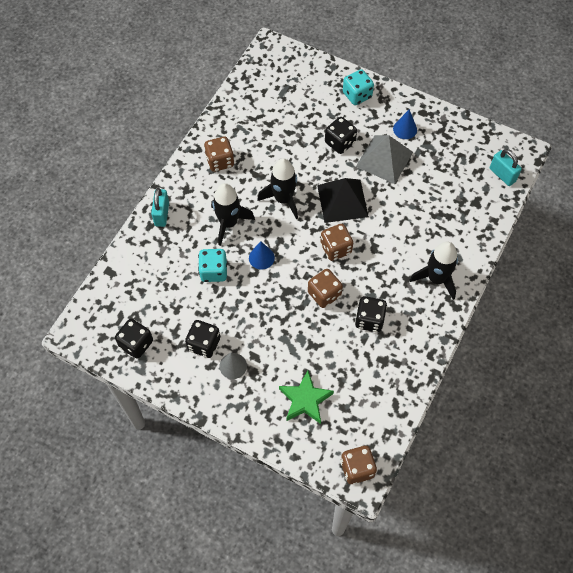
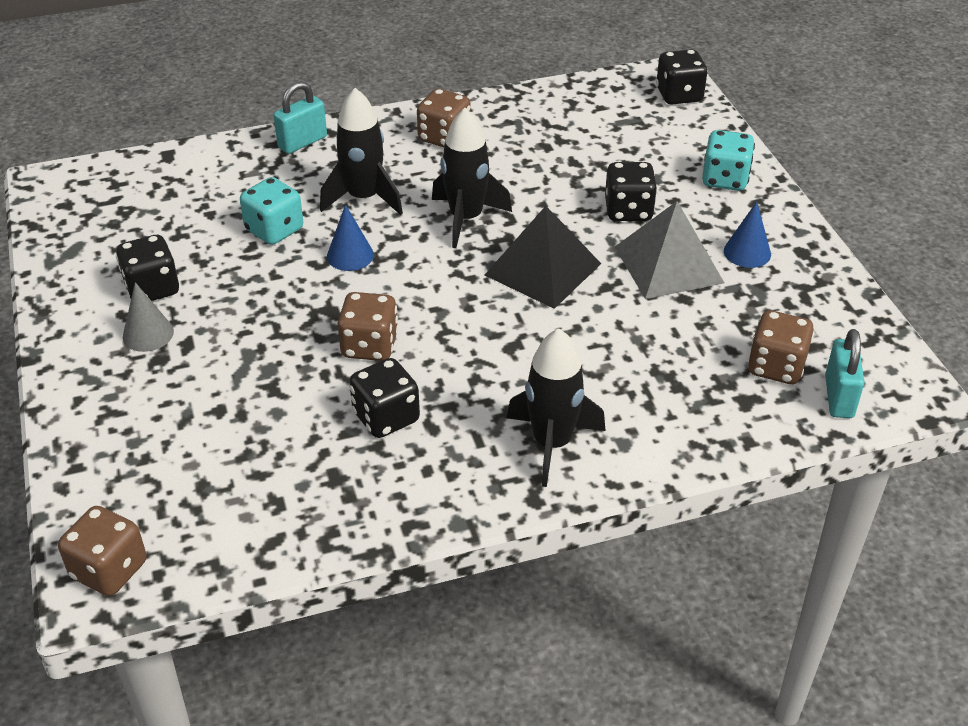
camera: 45 degrees right, 20 degrees down
(136, 344) = (86, 235): black dice -> black dice (679, 95)
(305, 400) = (171, 436): green star -> none
(336, 248) = (458, 311): brown dice -> brown dice (776, 367)

